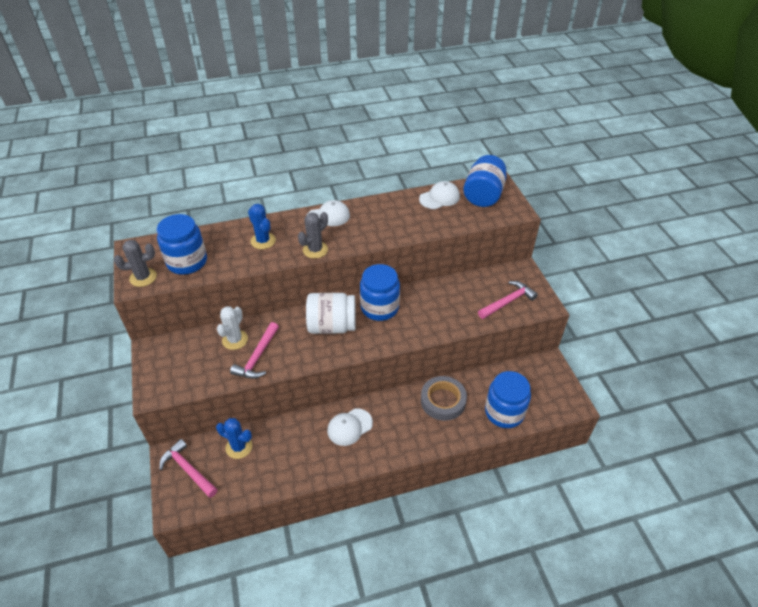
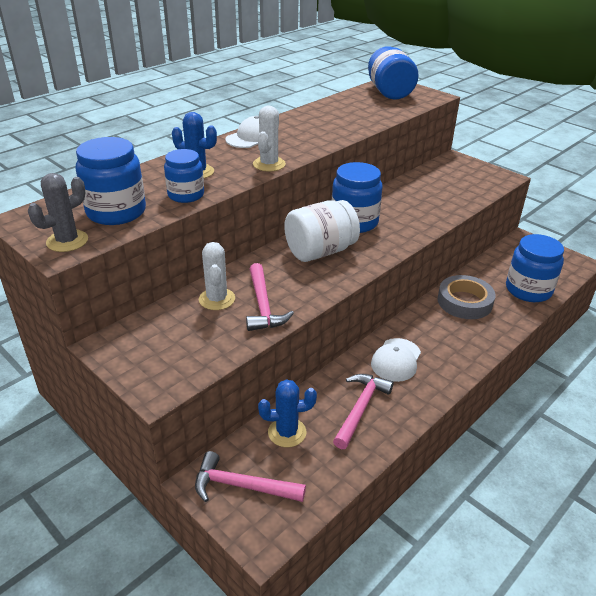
camera: 30 degrees left, 10 degrees down
(238, 261) = (186, 195): none -> blue jar
(315, 250) = (269, 164): grey cactus -> white cactus
(439, 198) = (350, 102): white cap -> none
(508, 301) = (469, 183): pink hammer -> pink hammer (360, 408)

